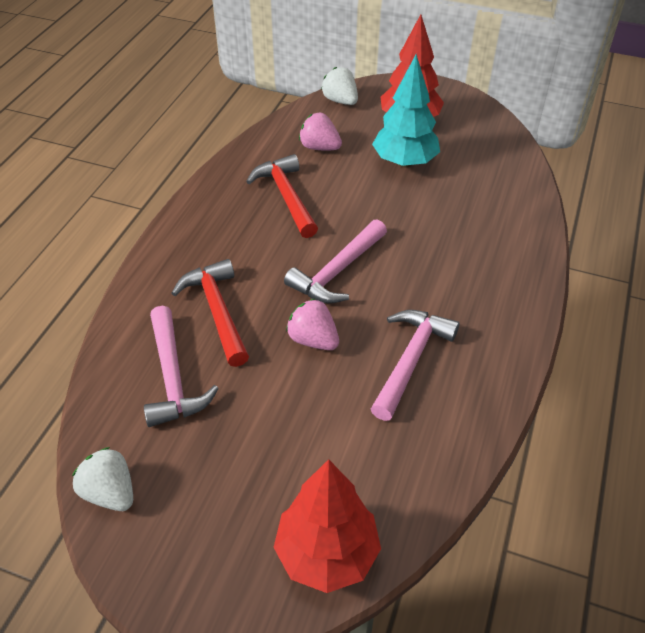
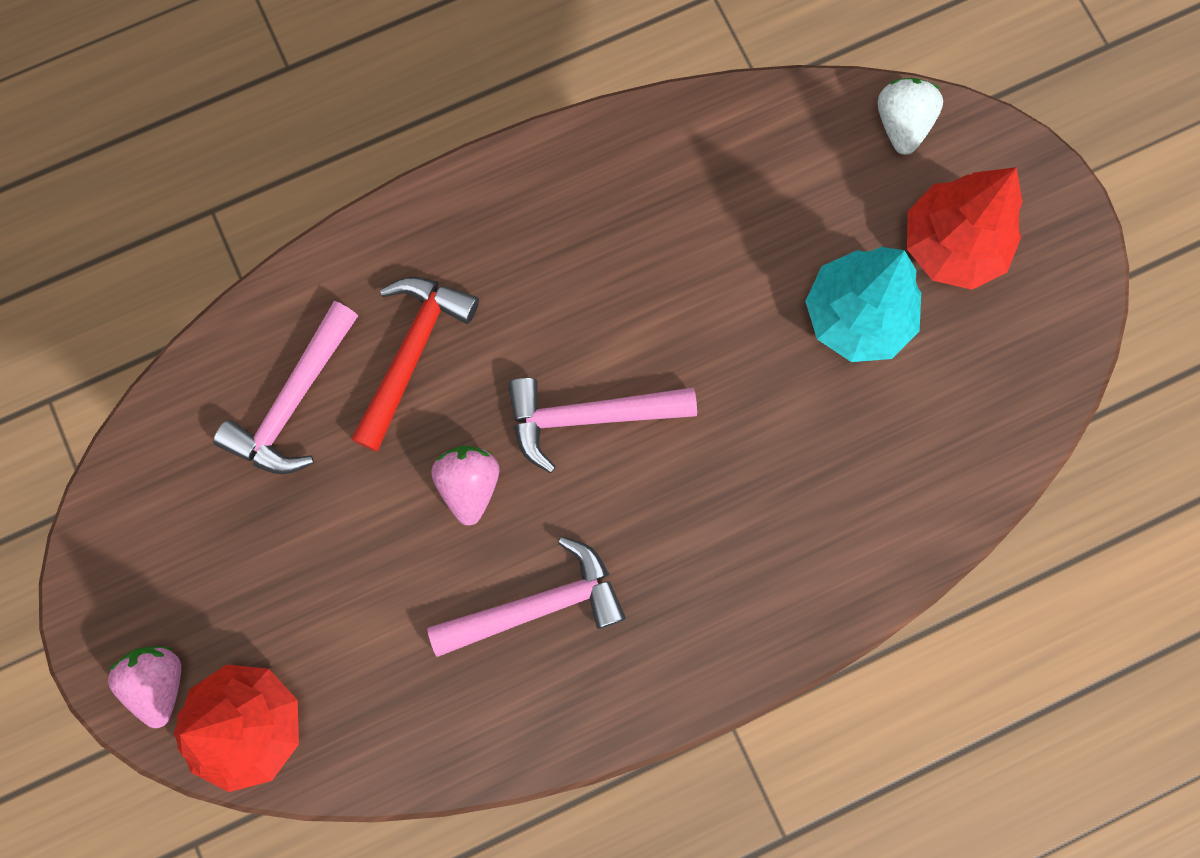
camera: 45 degrees right, 30 degrees up
(110, 492) = (132, 483): white strawberry -> none
(286, 196) = (651, 244): red hammer -> none
(319, 147) = (779, 192): pink strawberry -> pink strawberry (158, 683)

